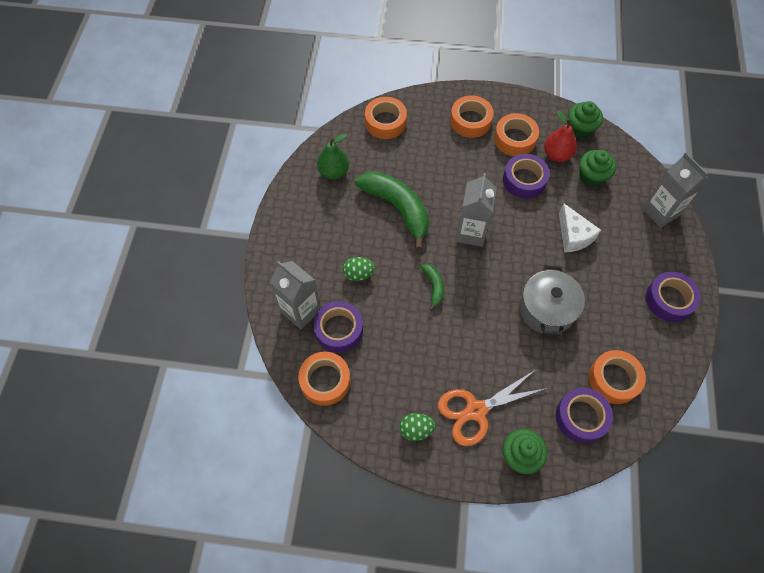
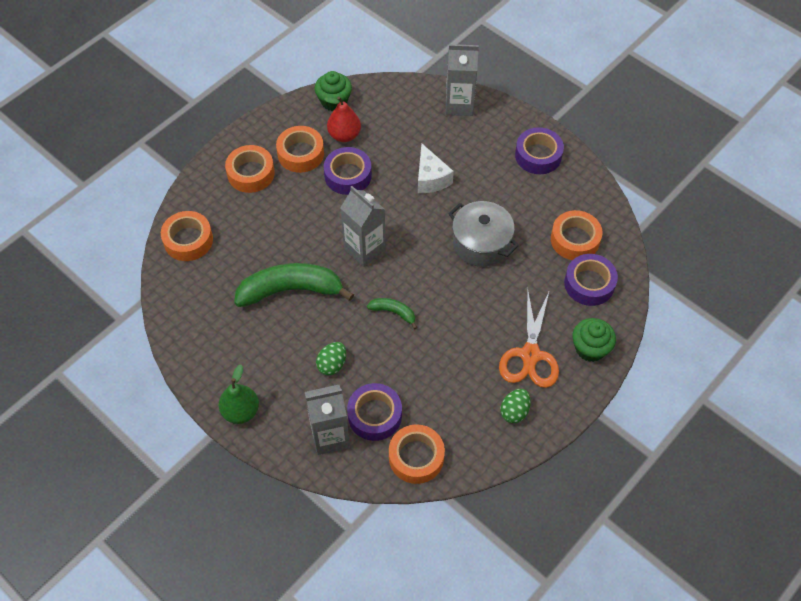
camera: 55 degrees left, 5 degrees down
(333, 172) = (204, 318): green pear -> green pear (241, 411)
(573, 236) = (431, 178): white cheese -> white cheese turned 60 degrees clockwise
(592, 176) = (387, 126): green cupcake -> none

